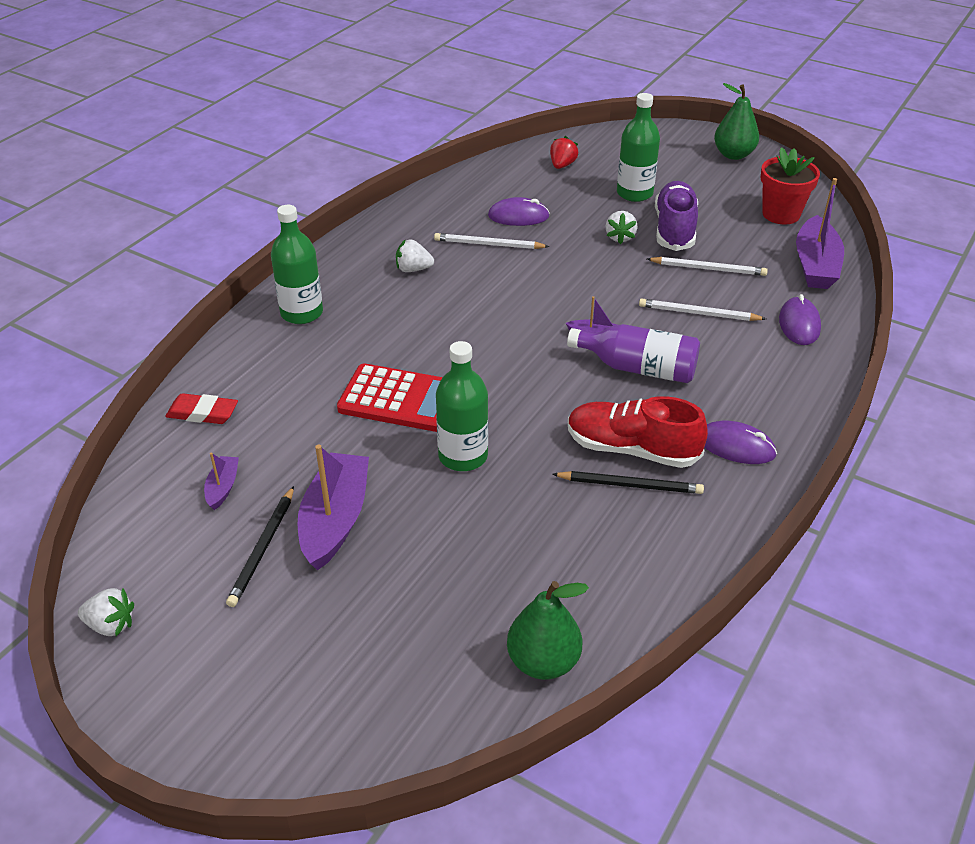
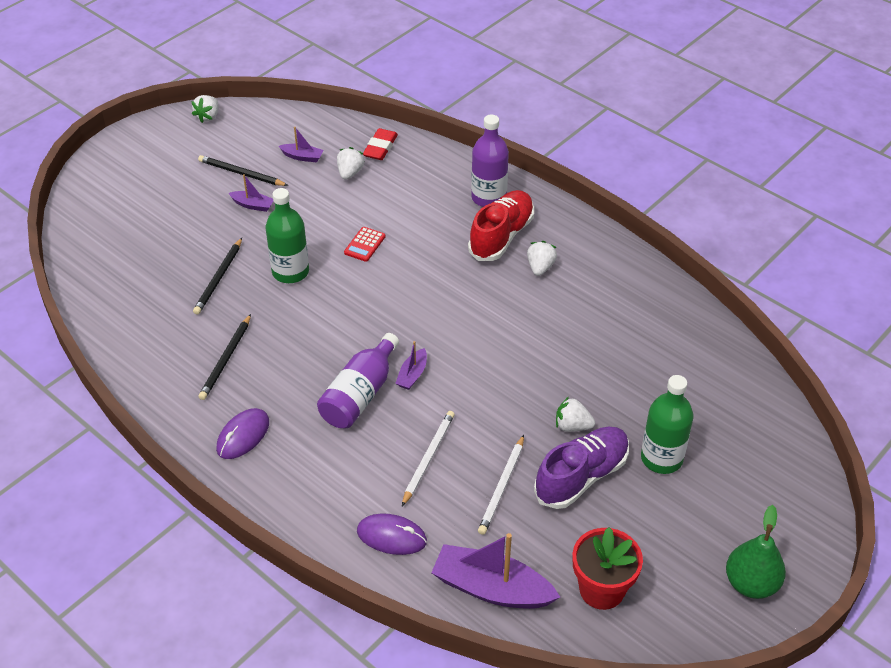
camera: 100 degrees right, 5 degrees up
(258, 433) = (350, 173): none -> white strawberry
(302, 313) = (488, 198): green bottle -> purple bottle
(335, 520) = (253, 205): purple boat -> purple boat, size x0.48
(400, 399) = (364, 244): red calculator -> red calculator, size x0.48
(488, 244) = (573, 322): white pencil -> none
(491, 524) = (219, 278): none -> black pencil
(518, 216) = (623, 352): purple mouse -> none
(543, 661) = (97, 287): green pear -> none
(562, 165) = (729, 405): red strawberry -> none
(632, 449) = (263, 368): red shoe -> red shoe (501, 236)
(674, 229) = (581, 476): purple shoe -> purple shoe turned 60 degrees counterclockwise

